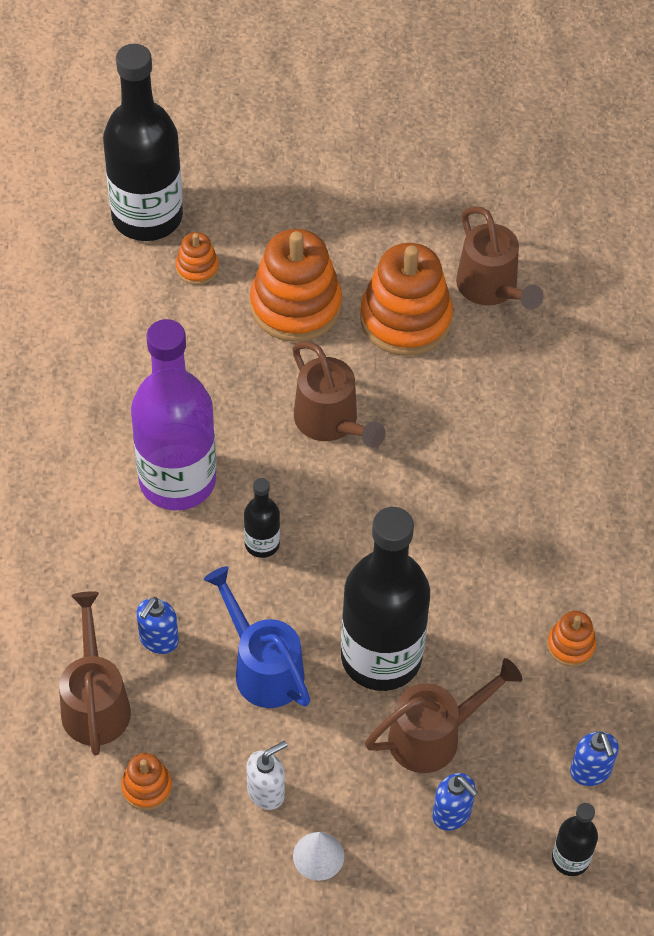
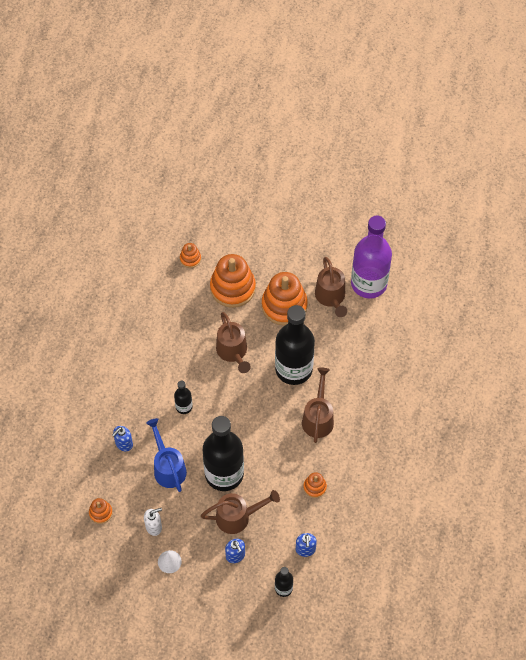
camera: 15 degrees right, 5 degrees up
(95, 702) = (87, 467): brown watering can -> brown watering can (318, 417)
(147, 217) = (173, 226): black bottle -> black bottle (293, 369)
(177, 480) = (152, 367): purple bottle -> purple bottle (368, 284)

